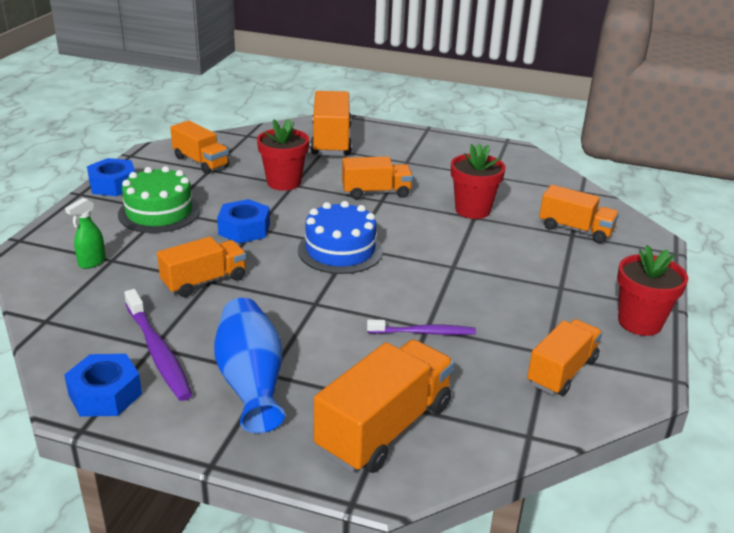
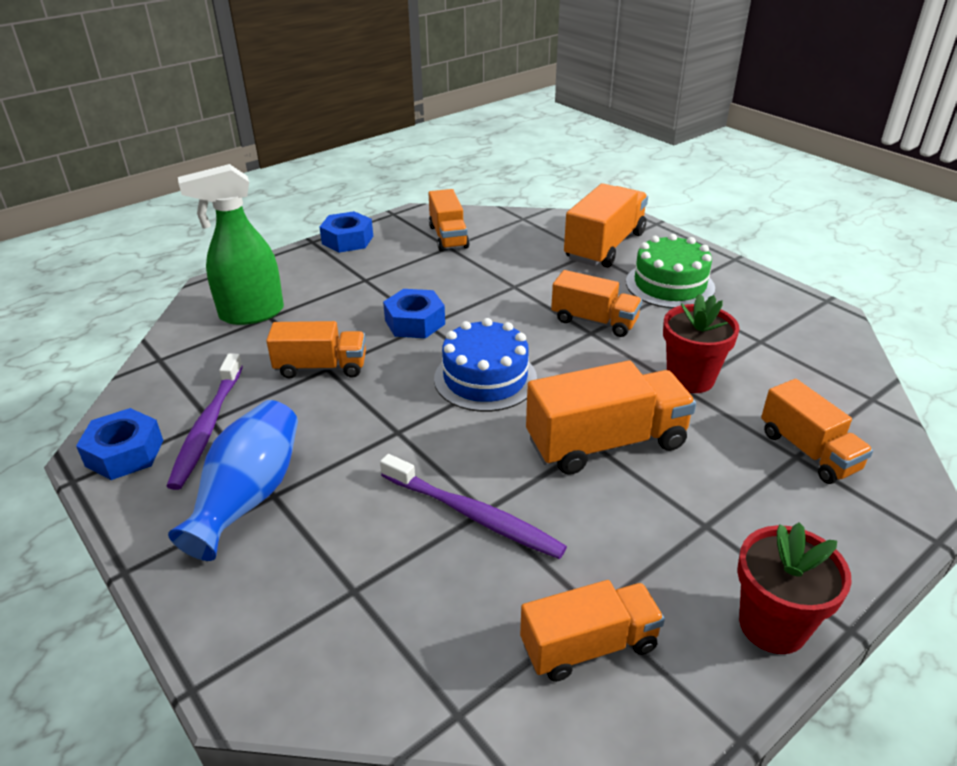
camera: 35 degrees right, 5 degrees up
(92, 262) = (251, 314): green spray bottle -> green spray bottle, size x2.09
(159, 212) = (357, 280): green cake -> green cake (670, 285)
(284, 182) = (506, 281): red flower pot -> none
(385, 427) = (314, 615): orange truck -> orange truck (606, 443)
(424, 332) = (474, 515): purple toothbrush -> purple toothbrush, size x1.52

